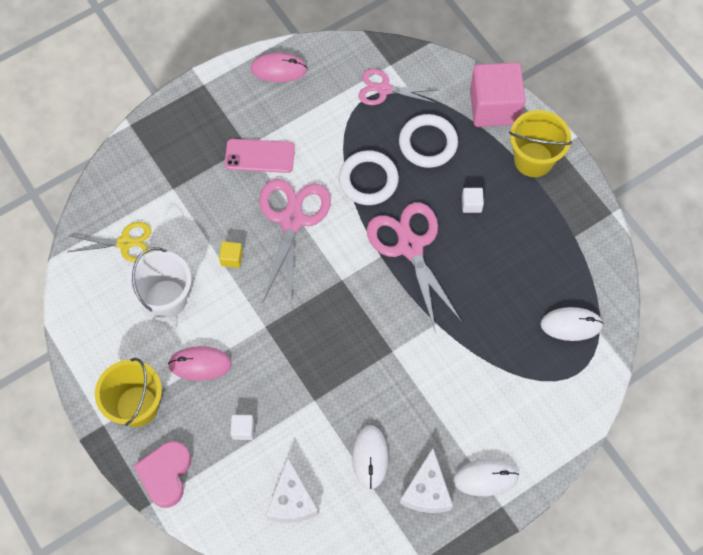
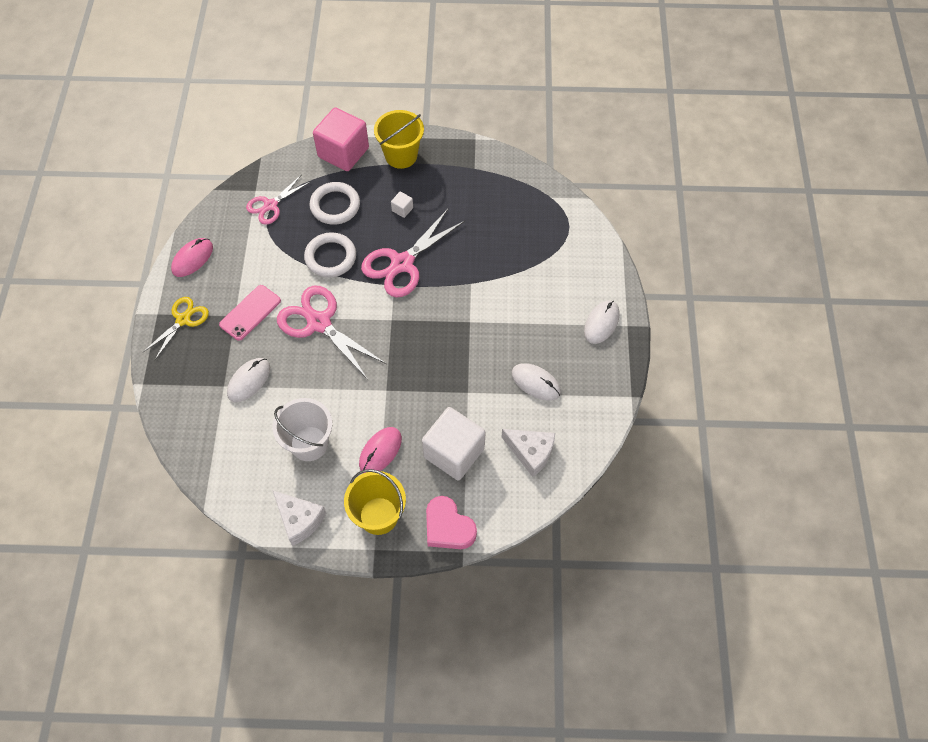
camera: 55 degrees left, 5 degrees down
(125, 243) = (238, 445): yellow scissors -> yellow scissors (183, 320)
(231, 258) = (315, 380): yellow cube -> none
(243, 430) = (454, 452): white cube -> white cube, size x2.48
(410, 246) = (402, 263): pink scissors -> pink scissors turned 60 degrees counterclockwise
(427, 491) = (585, 363): white cheese -> white cheese (299, 520)
(571, 325) = (533, 209): white mouse -> white mouse (249, 381)

